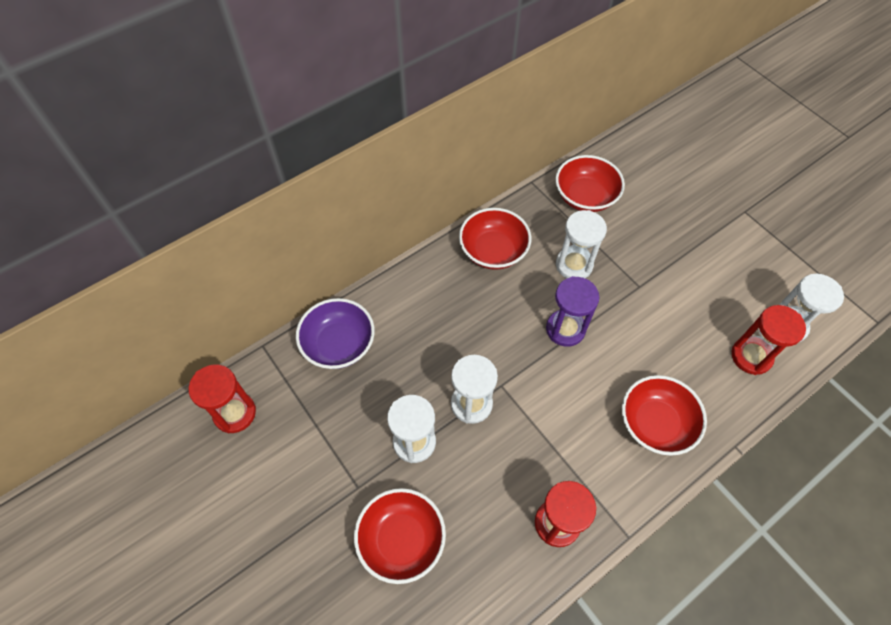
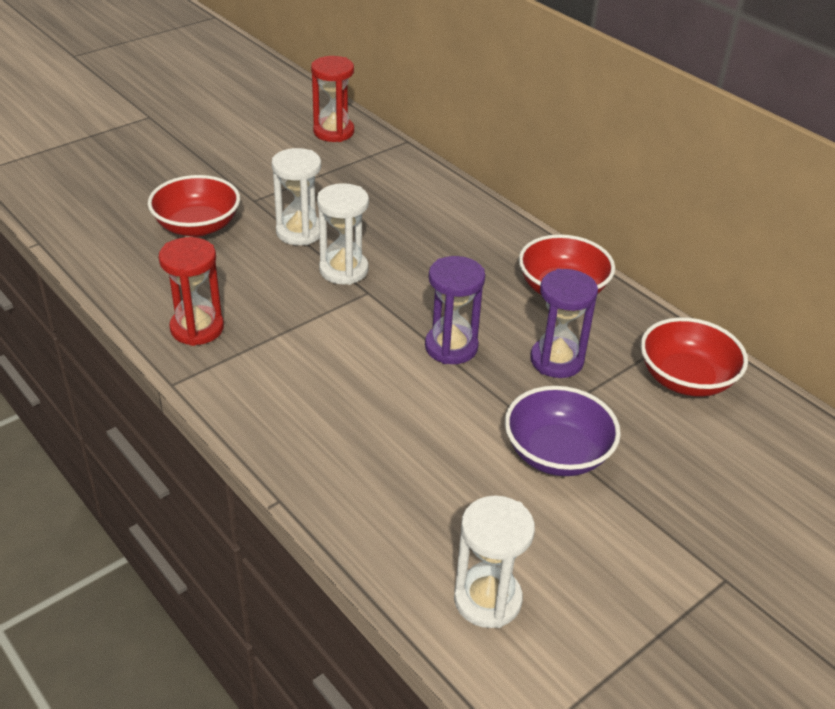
camera: 85 degrees right, 20 degrees down
(339, 344) = (412, 183): purple bowl -> purple bowl (557, 453)
(574, 265) = (556, 360): white hourglass -> purple hourglass
(655, 423) = (315, 421): red bowl -> none
(751, 356) = (425, 541): red hourglass -> none

